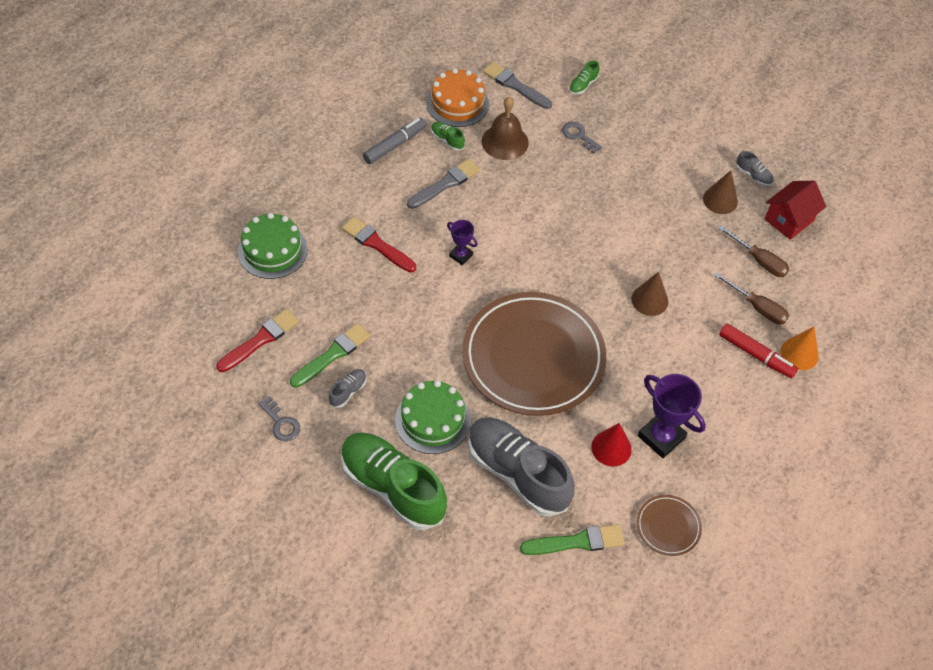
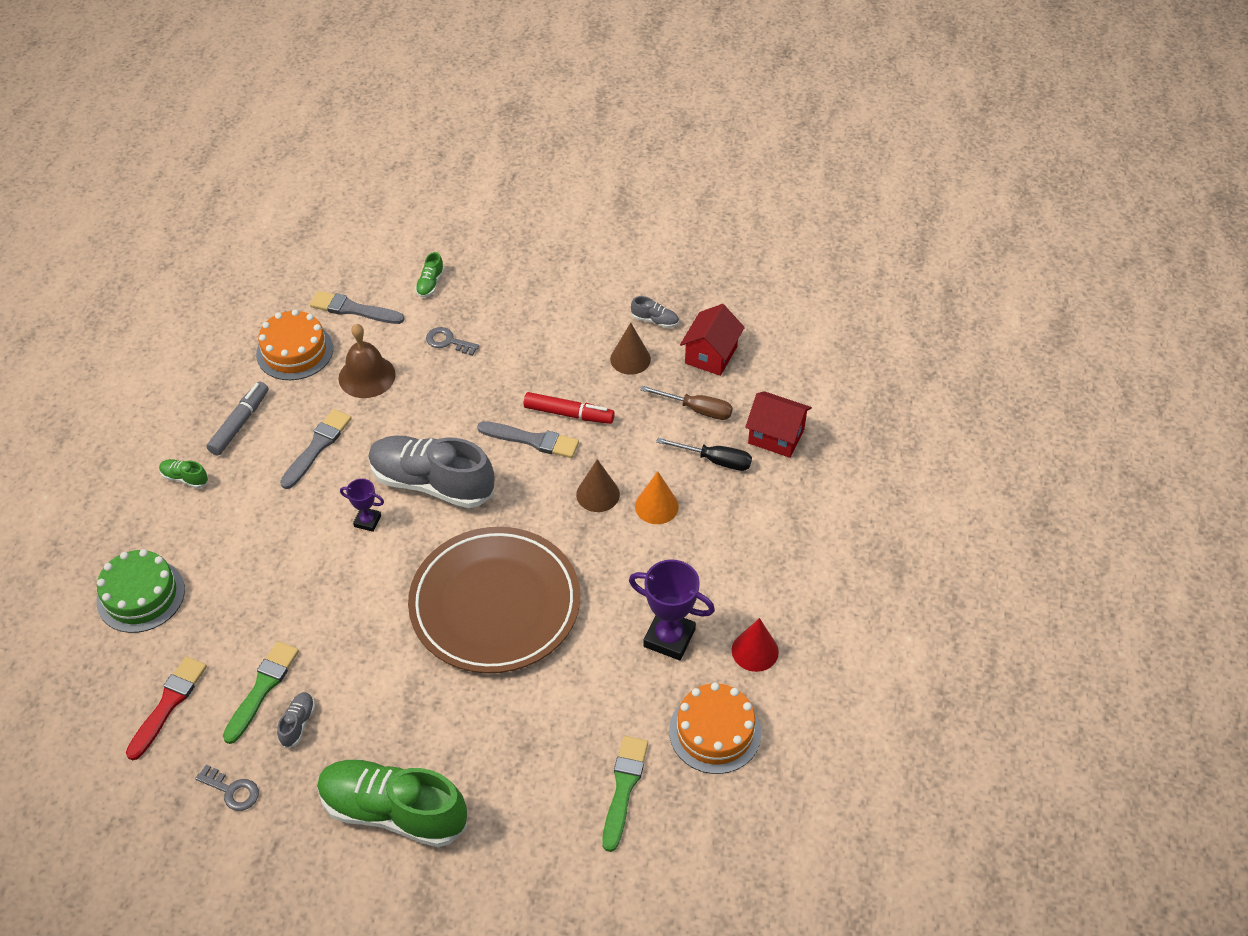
camera: 20 degrees left, 5 degrees down
(377, 244) = (264, 544): red brush -> none
(432, 420) = (409, 717): green cake -> none
(447, 140) = (299, 397): green shoe -> green shoe (185, 478)
(517, 473) = (528, 739): grey shoe -> grey shoe (432, 483)
(576, 542) = (624, 788): green brush -> green brush turned 45 degrees counterclockwise
(611, 448) = (620, 671): red cone -> red cone (755, 651)
(614, 238) = (532, 440): none -> grey brush
(668, 526) = (715, 731): brown plate -> orange cake
(756, 355) = (734, 511): red marker -> red marker (569, 414)
(757, 307) = (715, 460): brown screwdriver -> black screwdriver
(799, 353) = (778, 493): orange cone -> orange cone (656, 506)
(817, 306) = (776, 436): none -> red house

